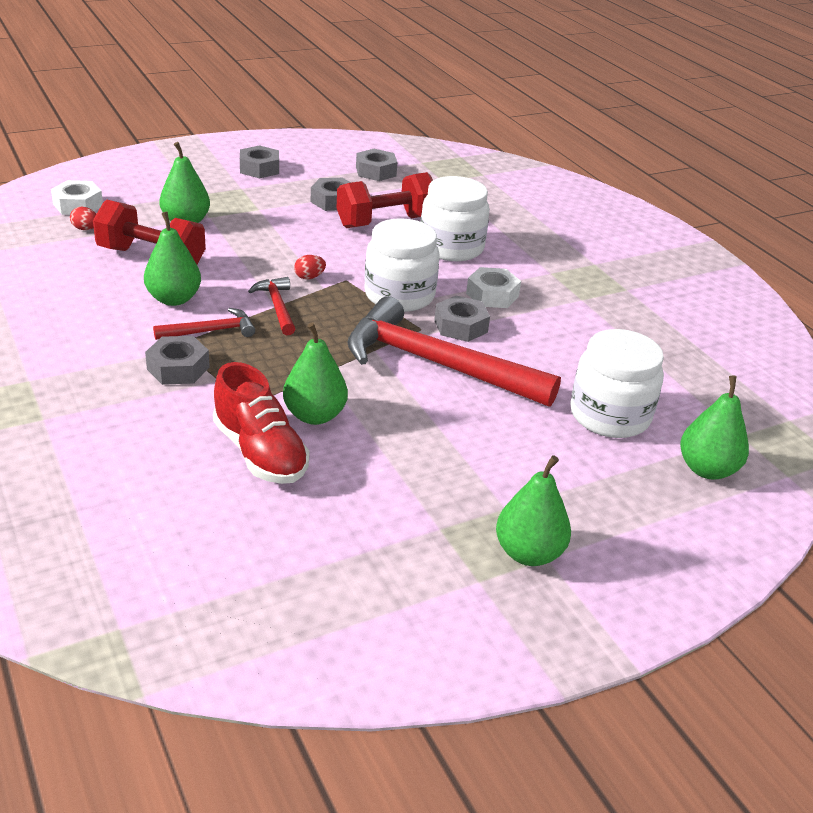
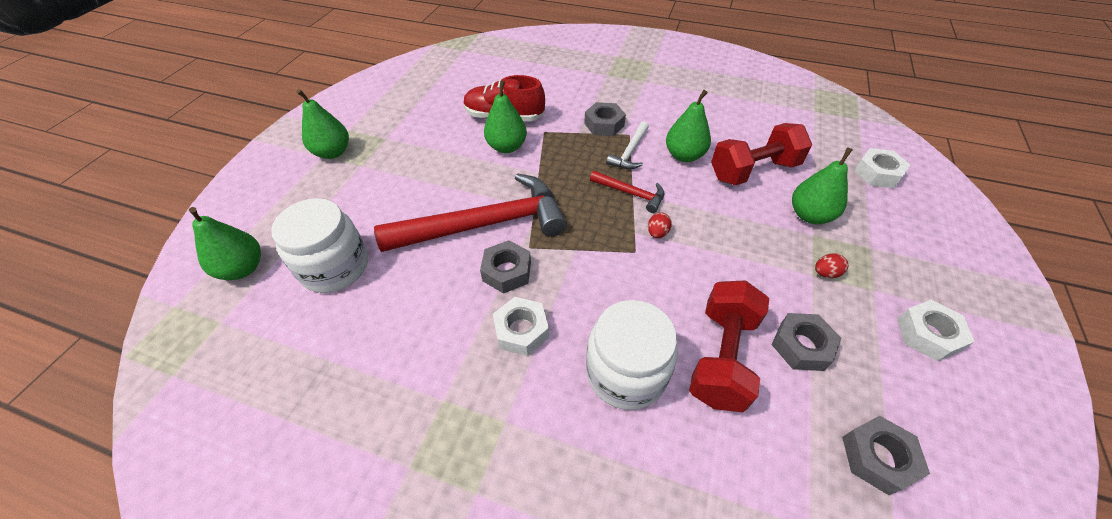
camera: 140 degrees right, 15 degrees up
(85, 229) = (826, 161): red egg -> red egg (825, 273)
(211, 331) = (630, 152): red hammer -> white hammer
(259, 168) = (928, 334): grey nut -> white nut
(399, 295) = (582, 267): white jar -> none

